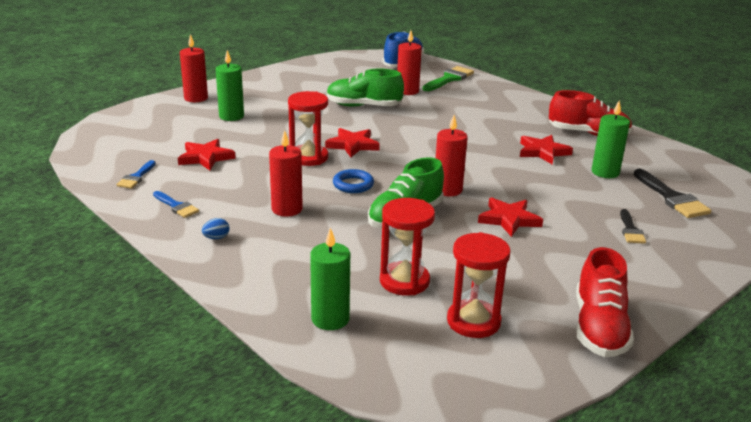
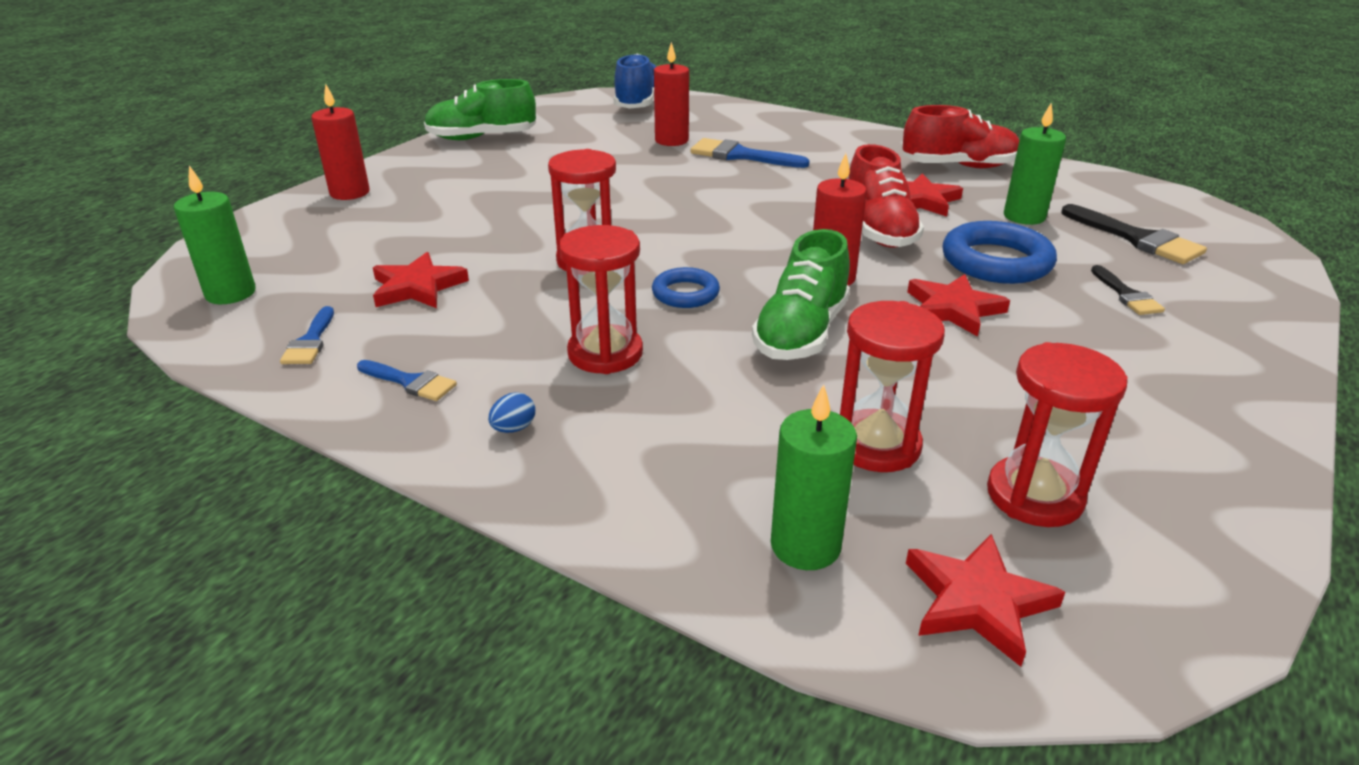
camera: 15 degrees left, 5 degrees up
(231, 116) = (424, 213): green candle -> green candle (230, 293)
(287, 209) = (605, 353): red candle -> red hourglass
(352, 145) = (644, 231): red star -> red star (977, 601)
(363, 106) = (622, 170): green shoe -> green shoe (482, 138)
(445, 107) = (740, 155): none -> blue brush
(449, 79) = (718, 116): green brush -> none
(561, 197) = (996, 261): none -> blue ring
(599, 328) = (1219, 464): red shoe -> red shoe (878, 230)

